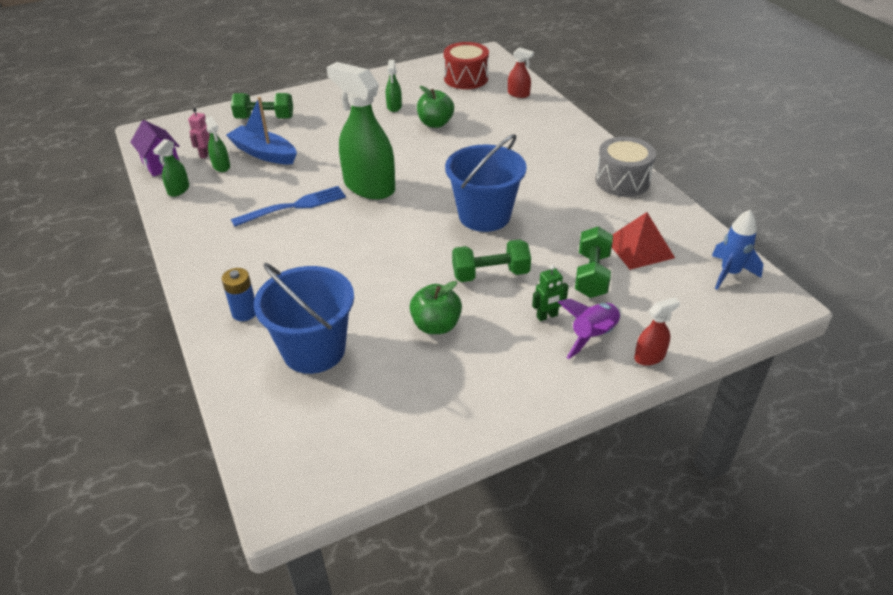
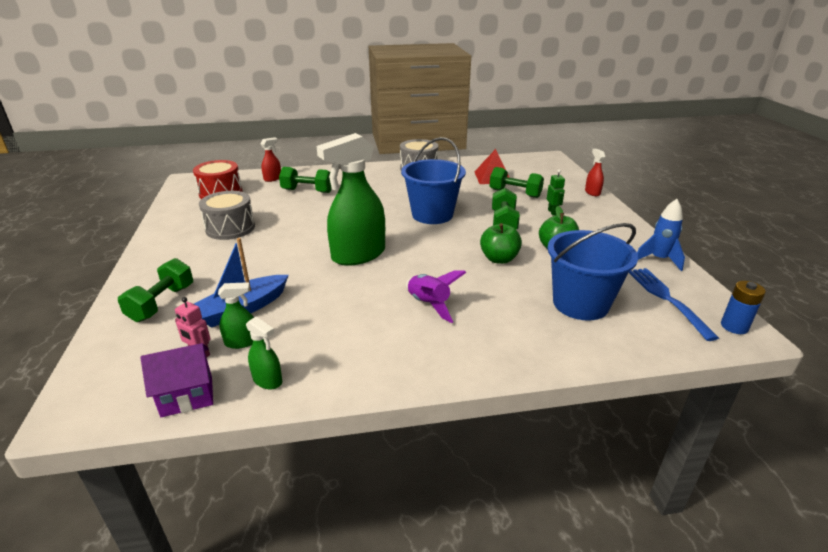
camera: 75 degrees left, 10 degrees down
(244, 312) = (524, 338): blue battery -> blue battery (734, 326)
(294, 206) = (363, 297): blue fork -> blue fork (667, 299)
(394, 107) = (230, 228): green spray bottle -> grey drum
(435, 123) = (282, 214): green apple -> green apple (499, 259)
(500, 122) = (307, 191): none -> green dumbbell
(593, 336) = (573, 203): purple rocket -> purple rocket (429, 305)
(729, 273) = (524, 162): blue rocket -> blue rocket (659, 259)

